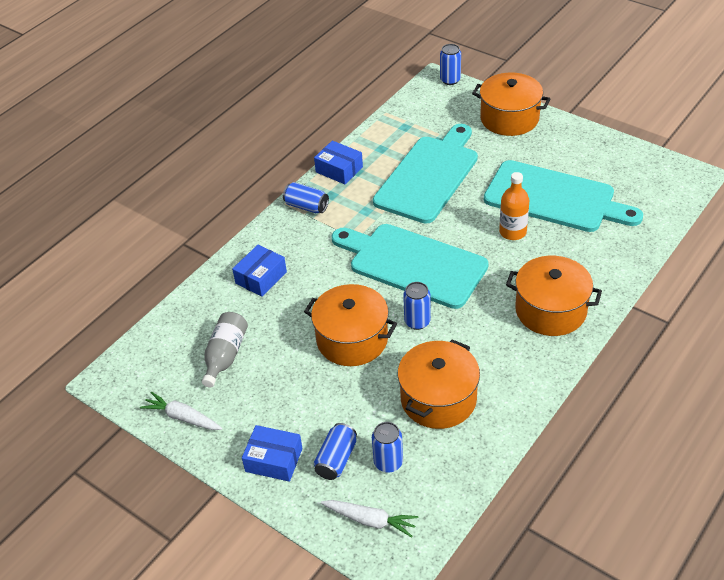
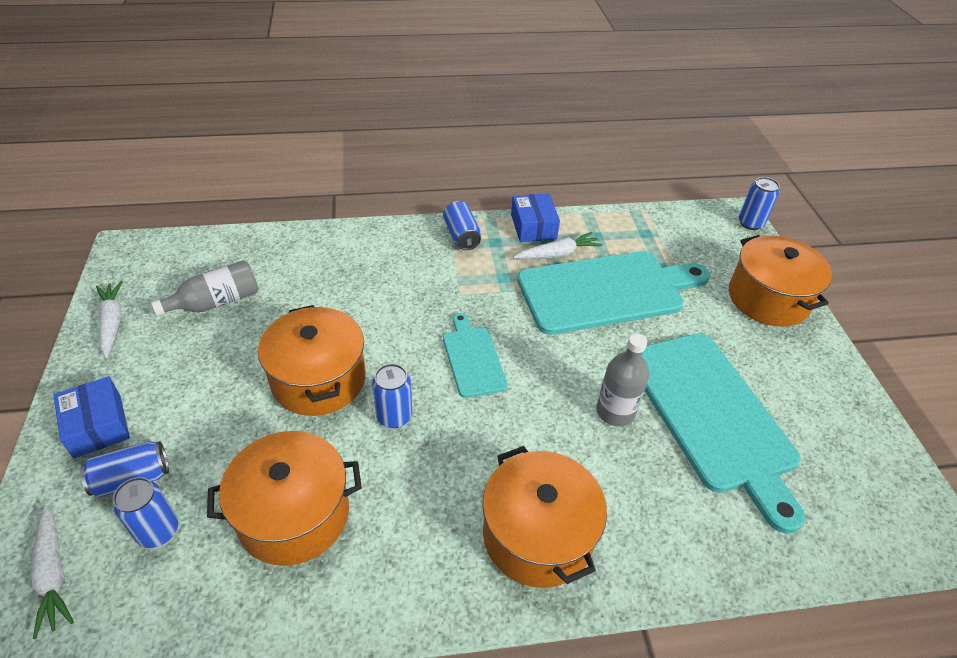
camera: 40 degrees right, 0 degrees up
(261, 277) = (339, 263): blue box -> none
(375, 175) = (557, 254): none -> white carrot
(413, 264) = (473, 358): turquoise cutting board -> turquoise cutting board, size x0.50
(512, 232) = (615, 412): orange bottle -> grey bottle

